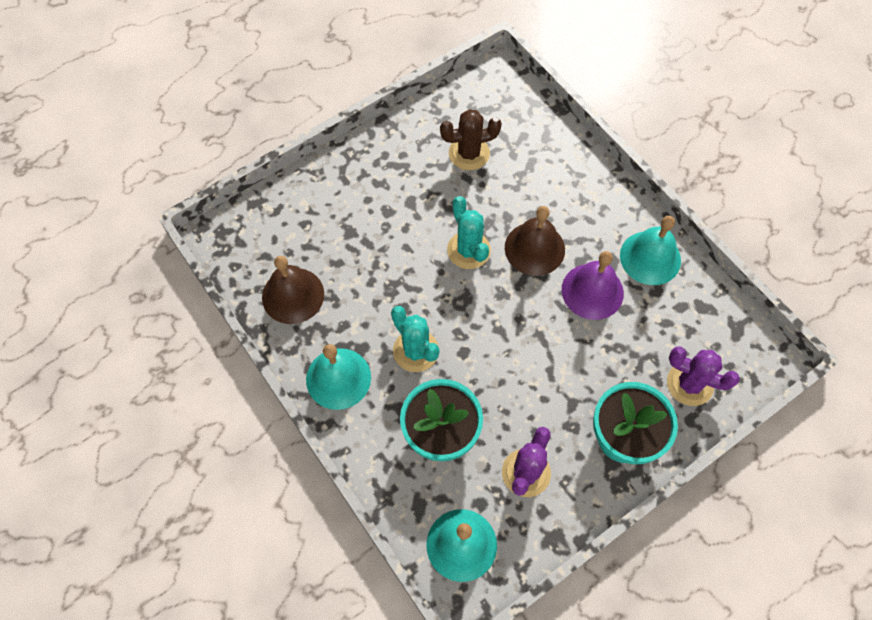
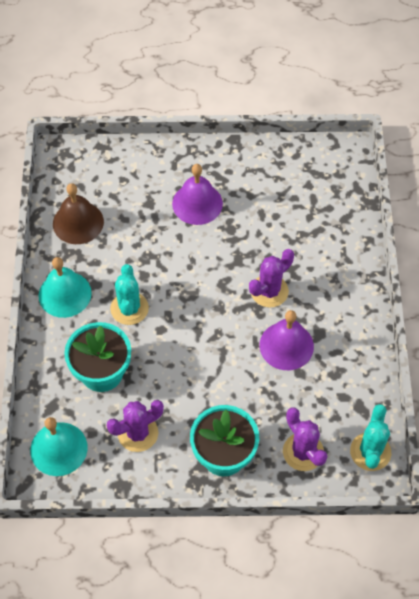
camera: 35 degrees right, 5 degrees down
(398, 204) = (197, 203): none -> purple bell
(468, 250) = (221, 264): turquoise cactus -> turquoise cactus (370, 452)
(469, 153) = (277, 197): brown cactus -> none
(534, 248) = (269, 291): brown bell -> purple cactus
(650, 257) = (350, 349): turquoise bell -> none

